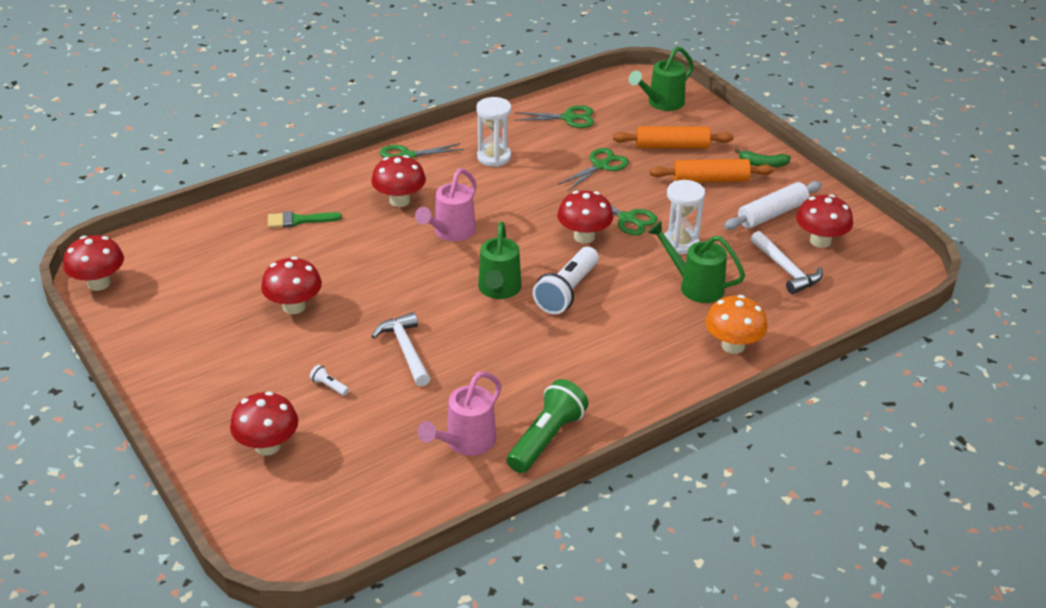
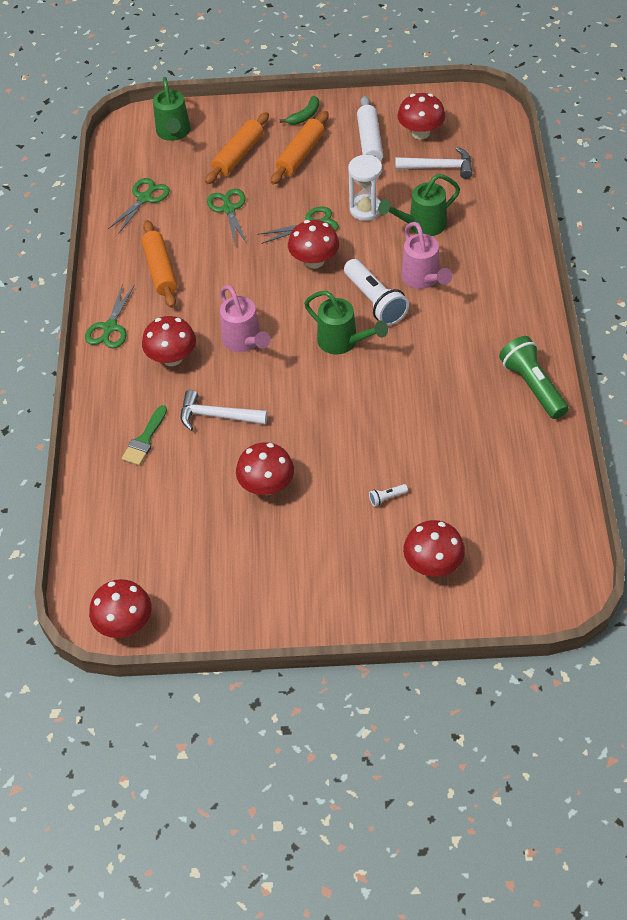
camera: 55 degrees left, 15 degrees up
(405, 350) = (375, 431): white hammer -> white hammer (217, 416)
(466, 442) = (507, 435): pink watering can -> pink watering can (423, 279)
(494, 157) = (160, 270): white hourglass -> orange rolling pin
(733, 345) = (501, 237): orange mushroom -> none

